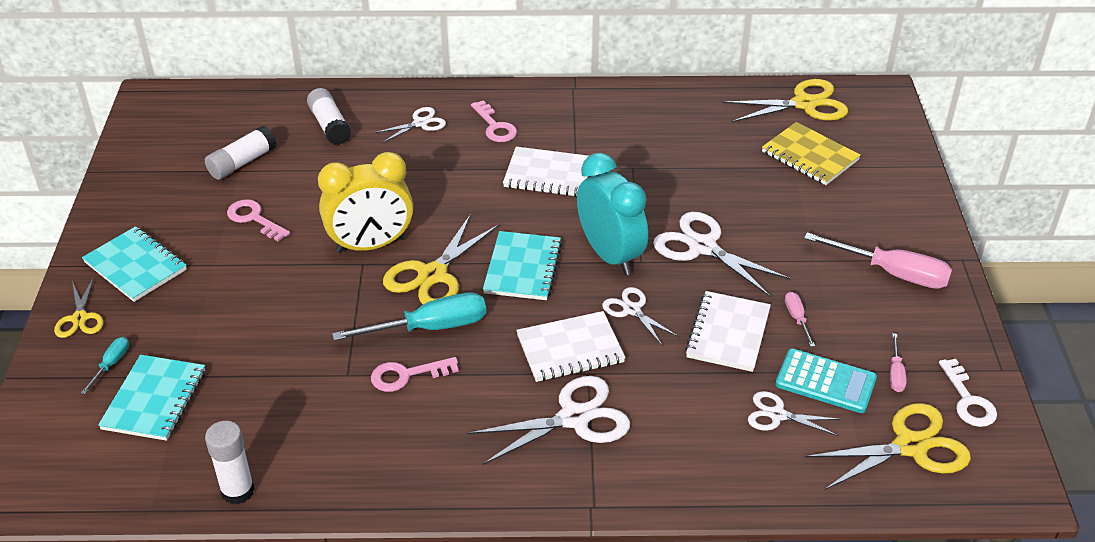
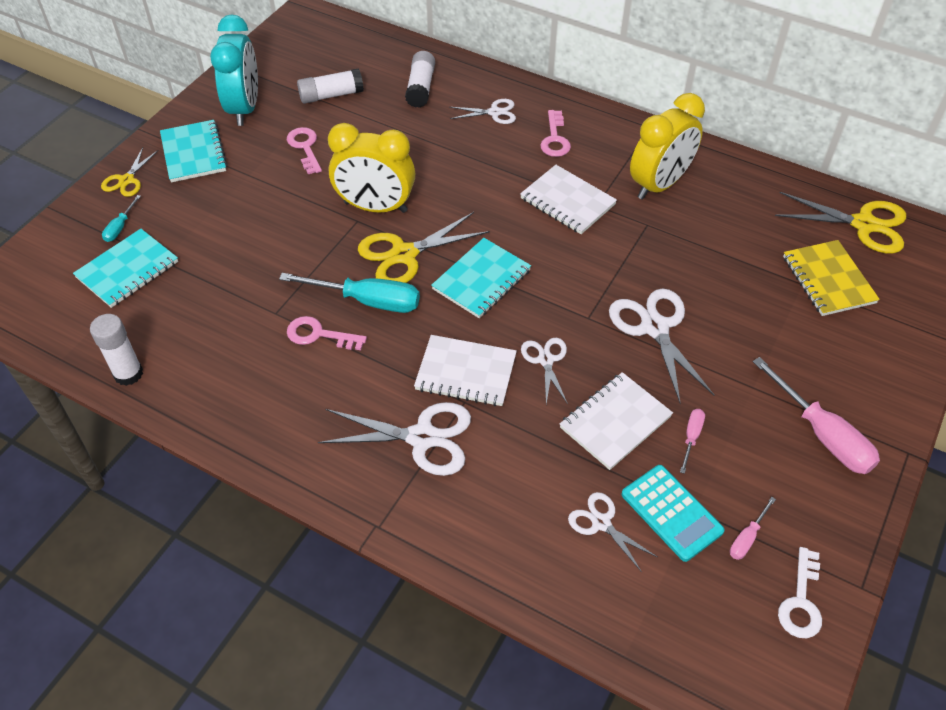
camera: 30 degrees right, 10 degrees up
(111, 364) = (120, 227): turquoise screwdriver -> turquoise screwdriver turned 150 degrees clockwise
(610, 255) = (565, 300): turquoise clock -> turquoise clock (244, 108)
(617, 132) = (659, 185): none -> yellow clock
(910, 446) = (705, 618): yellow scissors -> none

